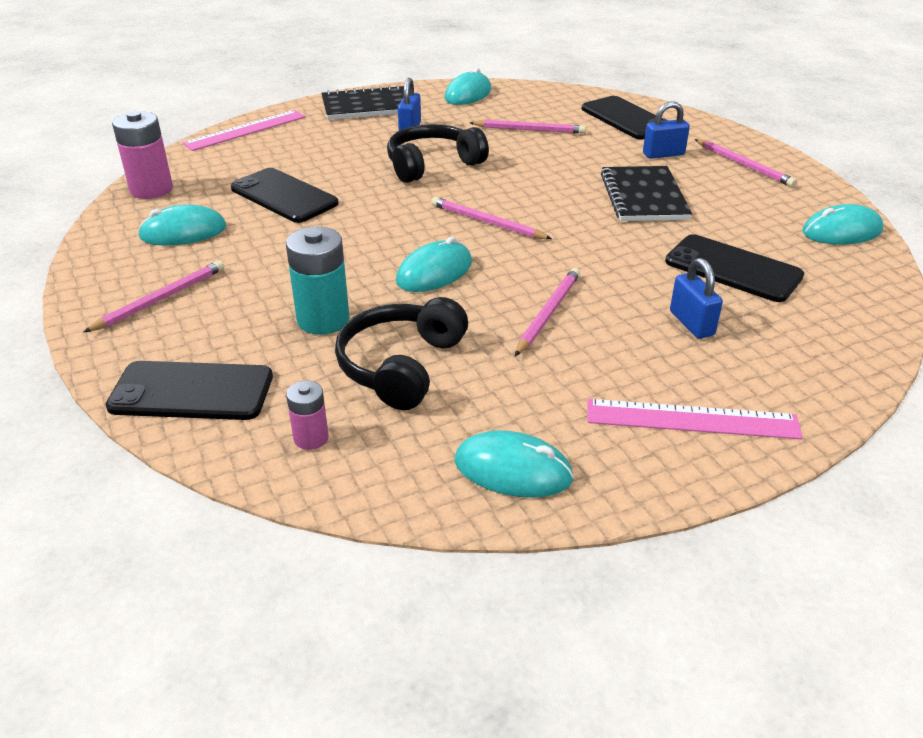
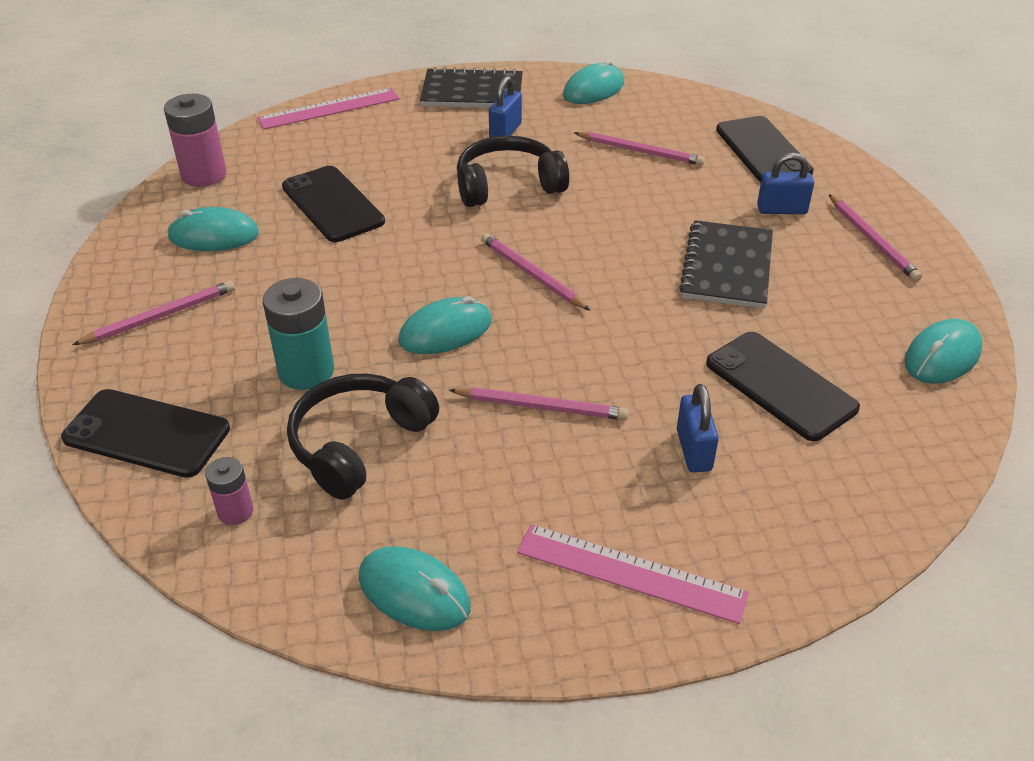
camera: 15 degrees right, 5 degrees up
(548, 313) = (542, 407): pink pencil -> pink pencil turned 60 degrees clockwise
(841, 231) = (942, 356): turquoise mouse -> turquoise mouse turned 45 degrees counterclockwise

